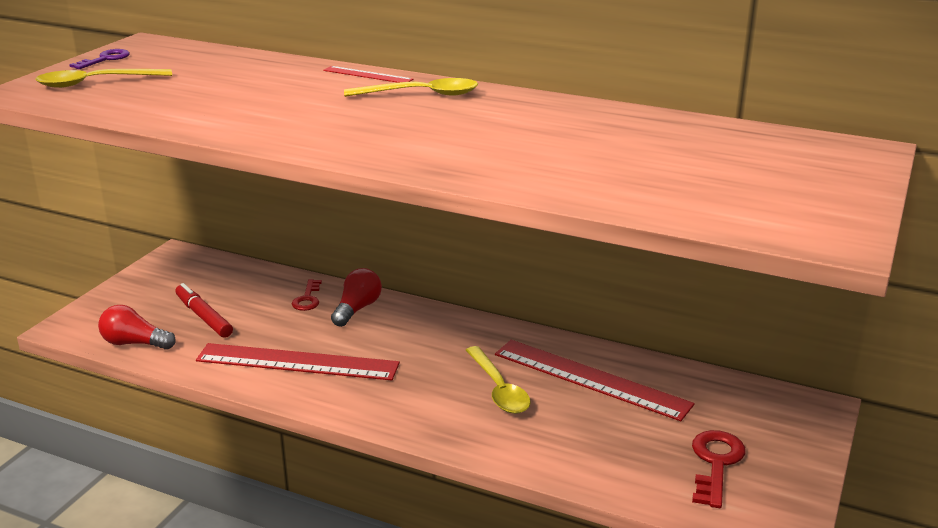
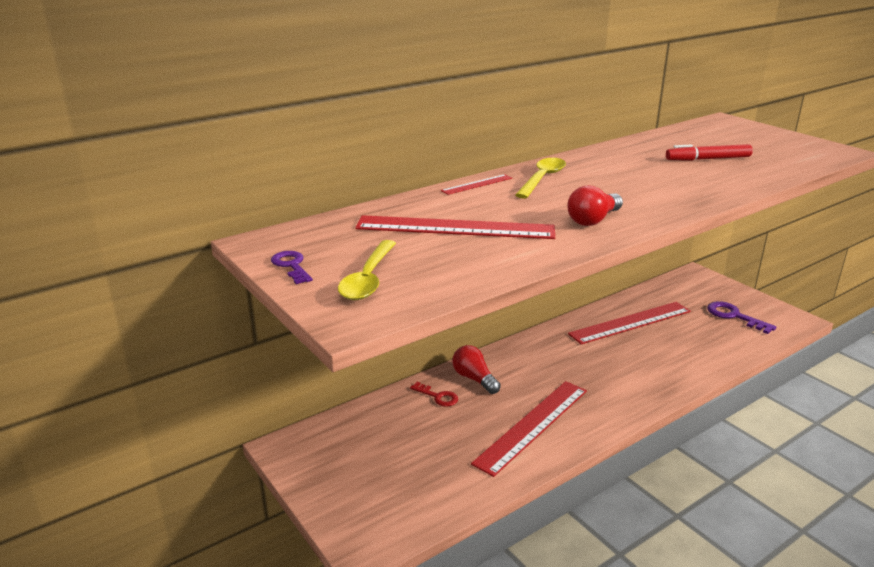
camera: 60 degrees left, 0 degrees up
(135, 343) = (434, 507): red light bulb -> red light bulb (593, 220)
(203, 317) = (420, 456): red marker -> red marker (708, 159)
(235, 87) = (455, 228): none -> red ruler
(499, 389) = (623, 355): yellow spoon -> none
(715, 463) = (734, 316): red key -> purple key

